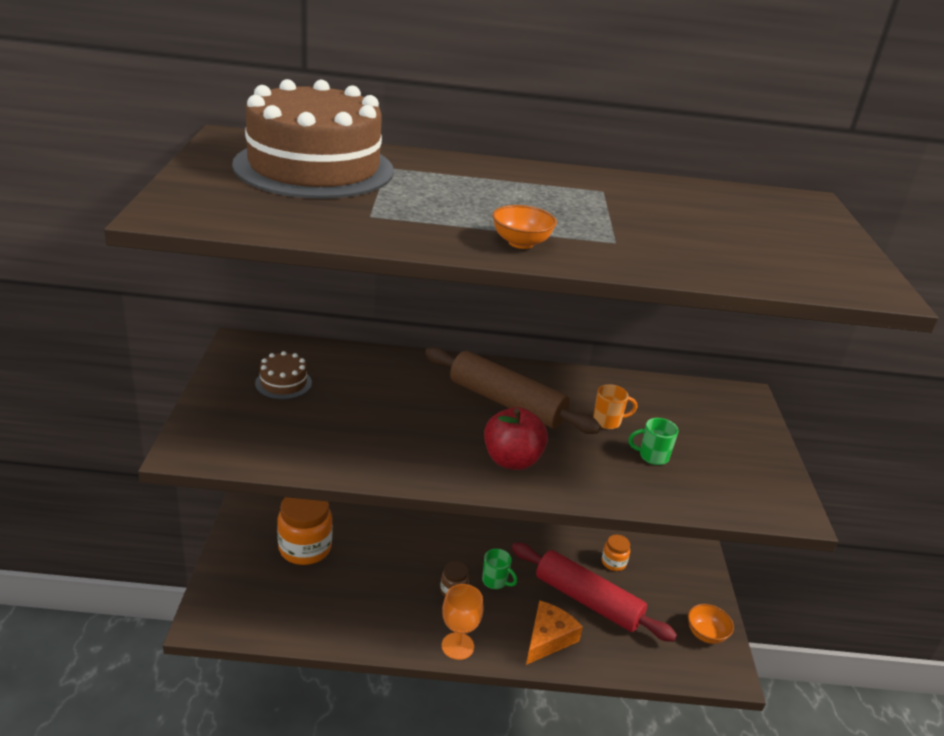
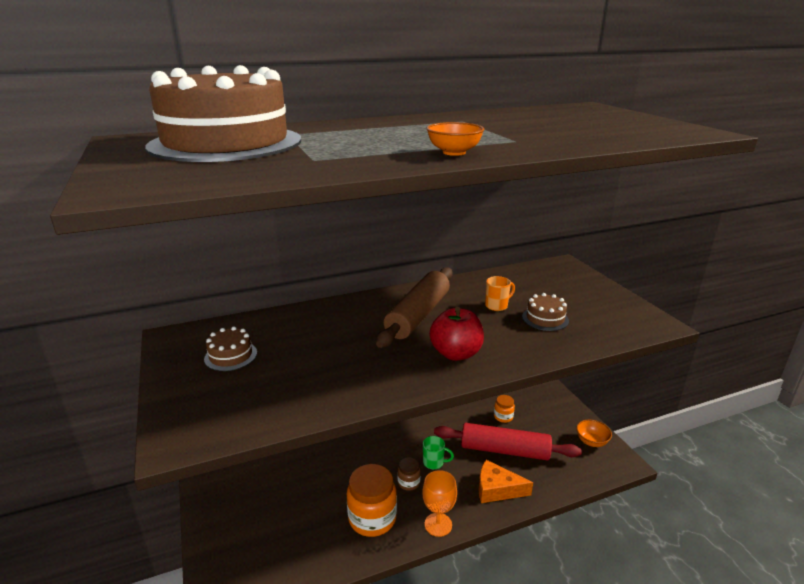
camera: 20 degrees left, 5 degrees down
(305, 548) = (273, 497): orange jar -> orange jar (372, 518)
(506, 403) = (418, 315): brown rolling pin -> brown rolling pin turned 75 degrees counterclockwise
(548, 638) = (497, 489): orange cheese -> orange cheese turned 90 degrees counterclockwise
(652, 456) = (545, 318): green mug -> brown cake

